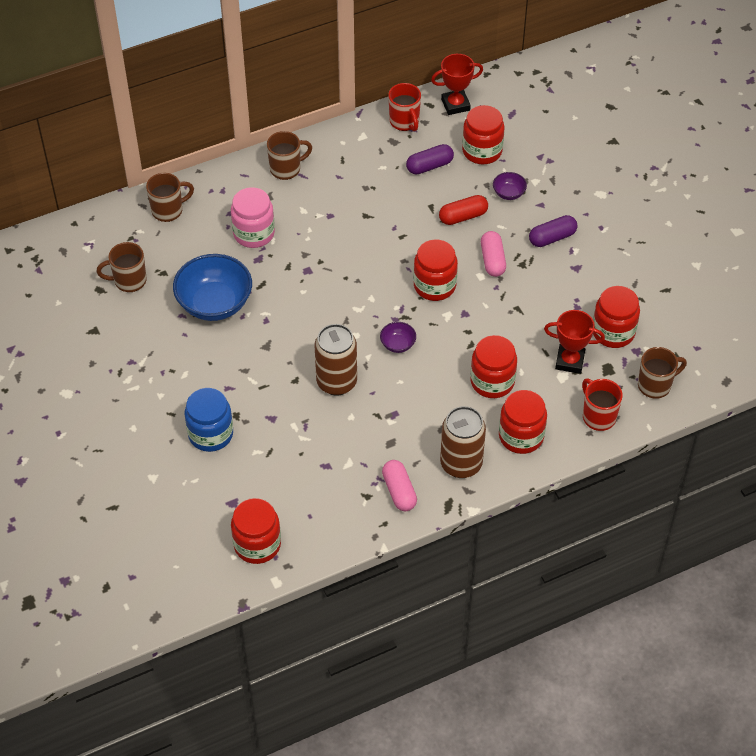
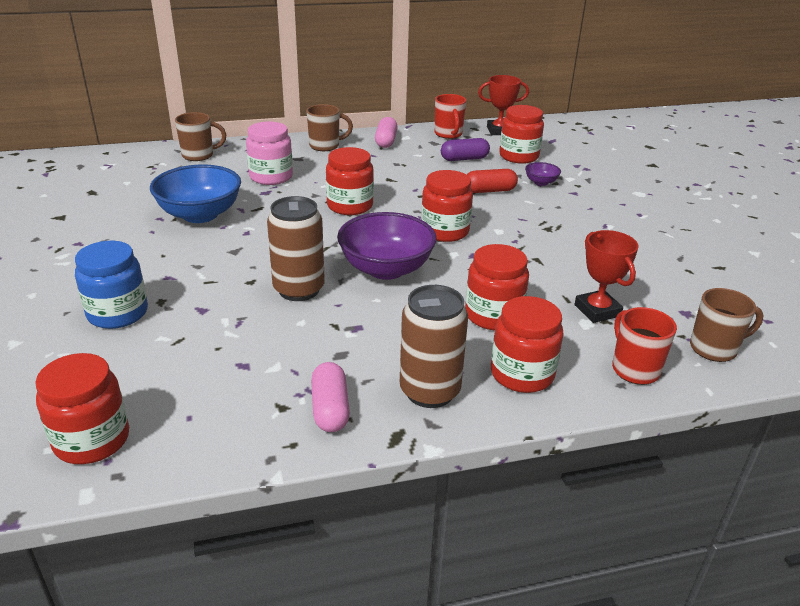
camera: 10 degrees right, 20 degrees down
(129, 281) = (125, 190): brown mug -> none
(398, 344) = (386, 269): purple bowl -> purple bowl, size x2.20
(492, 260) = (515, 222): pink capsule -> pink capsule (386, 141)
(552, 238) = (584, 215): purple capsule -> none
(570, 361) = (597, 310): red trophy -> red trophy turned 45 degrees clockwise
(613, 332) = (654, 293): red jar -> red jar (350, 206)

